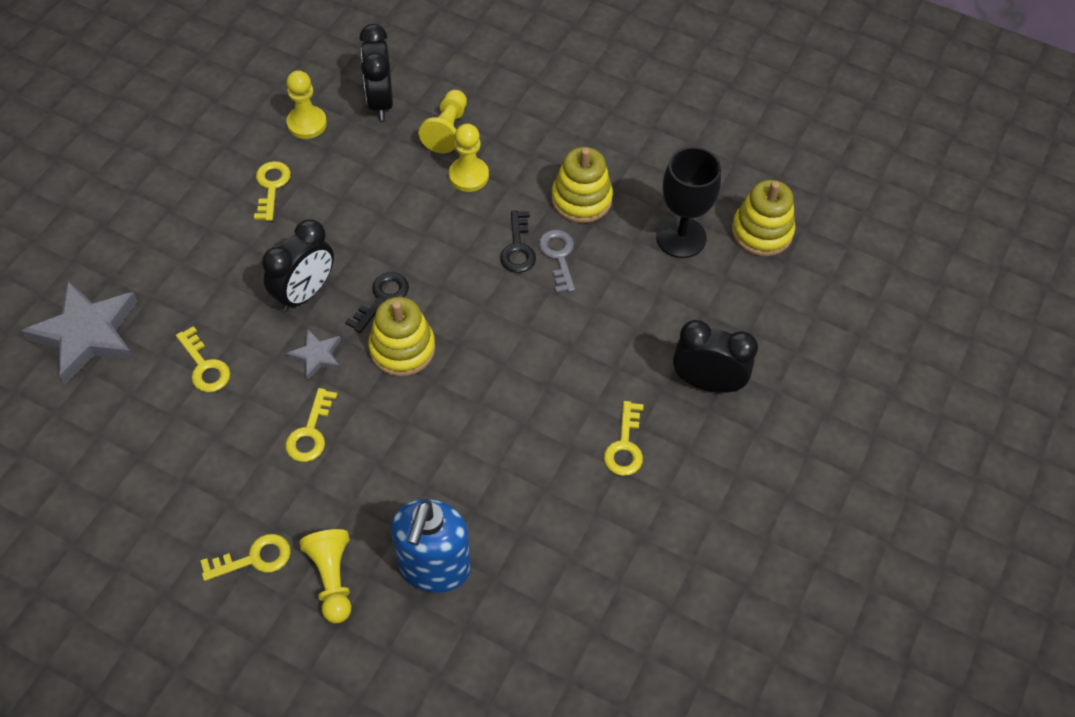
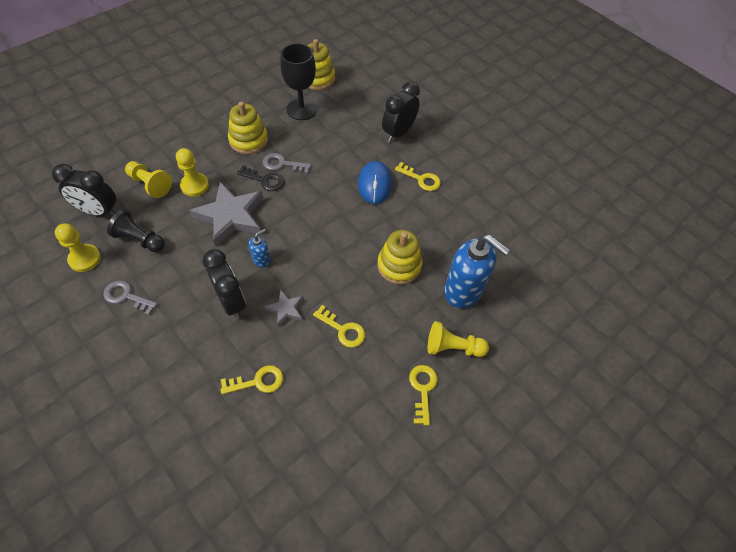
camera: 70 degrees left, 0 degrees up
(87, 334) = (183, 460): grey star -> grey star (231, 216)
(271, 187) = (126, 296): yellow key -> grey key
(357, 161) = (140, 239): none -> black pawn
(382, 299) = (261, 260): black key -> blue soap dispenser
(402, 348) = (305, 260): yellow stacking toy -> yellow stacking toy (399, 265)
(580, 385) = (375, 184): none -> blue mouse

